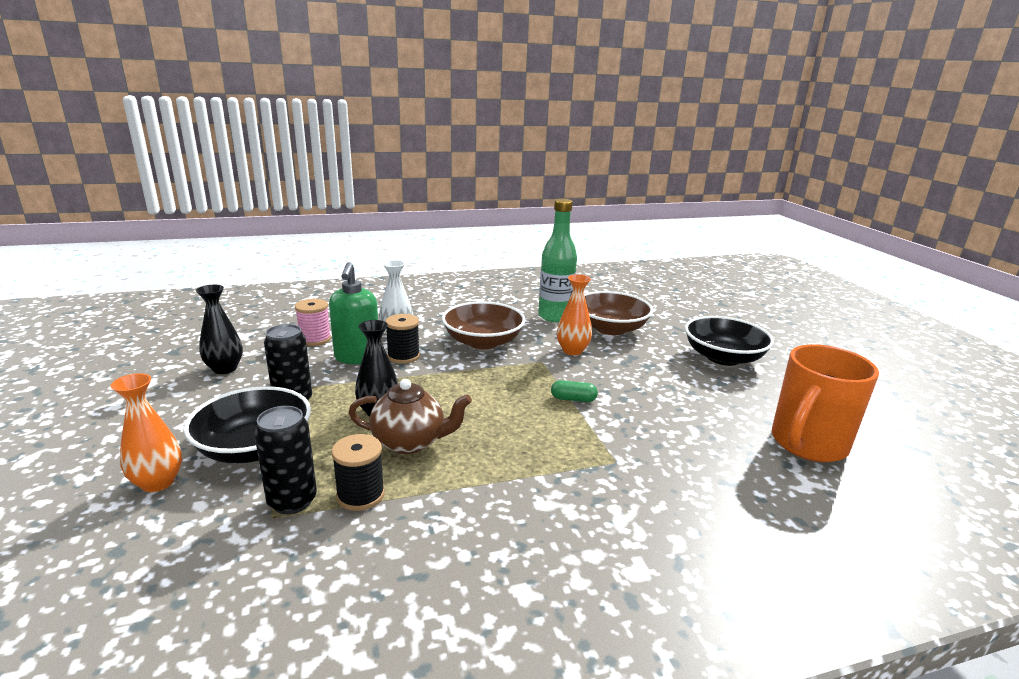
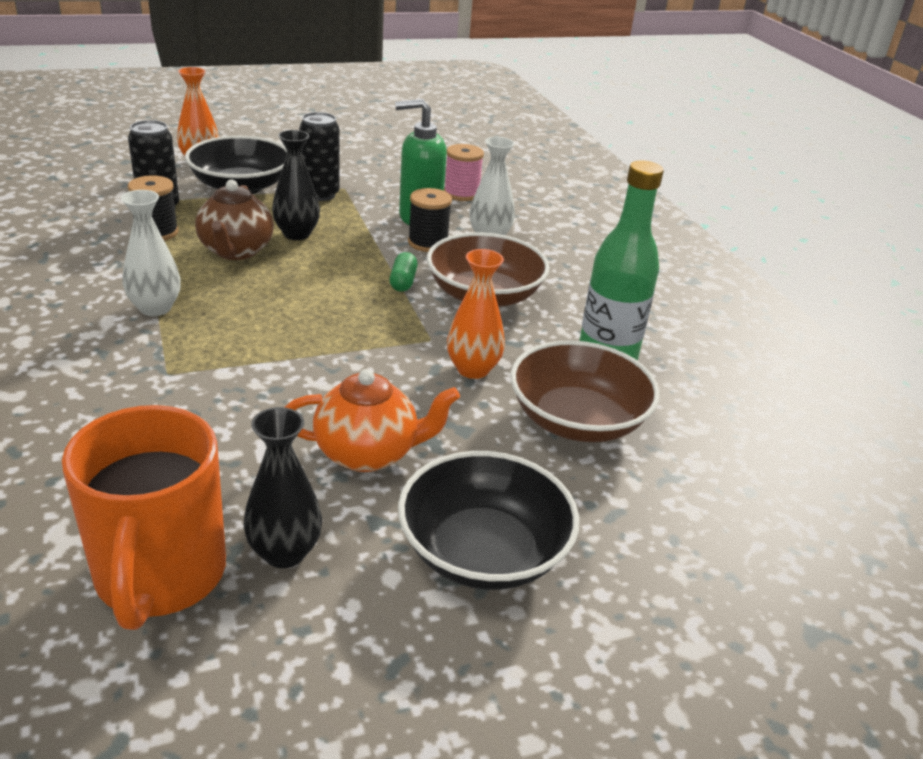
camera: 85 degrees right, 10 degrees up
(225, 369) = (384, 161): black vase -> black vase (284, 552)
(519, 478) = (155, 308): none -> white vase
(573, 399) = (320, 356): green capsule -> green capsule (403, 281)
(667, 383) = (368, 453): none -> orange teapot
(807, 444) = (160, 576): orange mug -> orange mug turned 135 degrees counterclockwise

